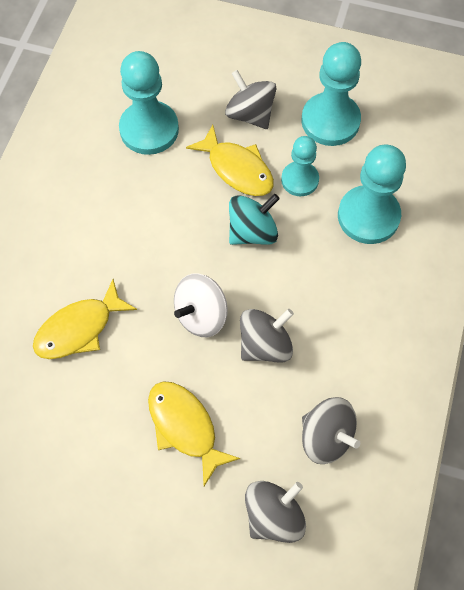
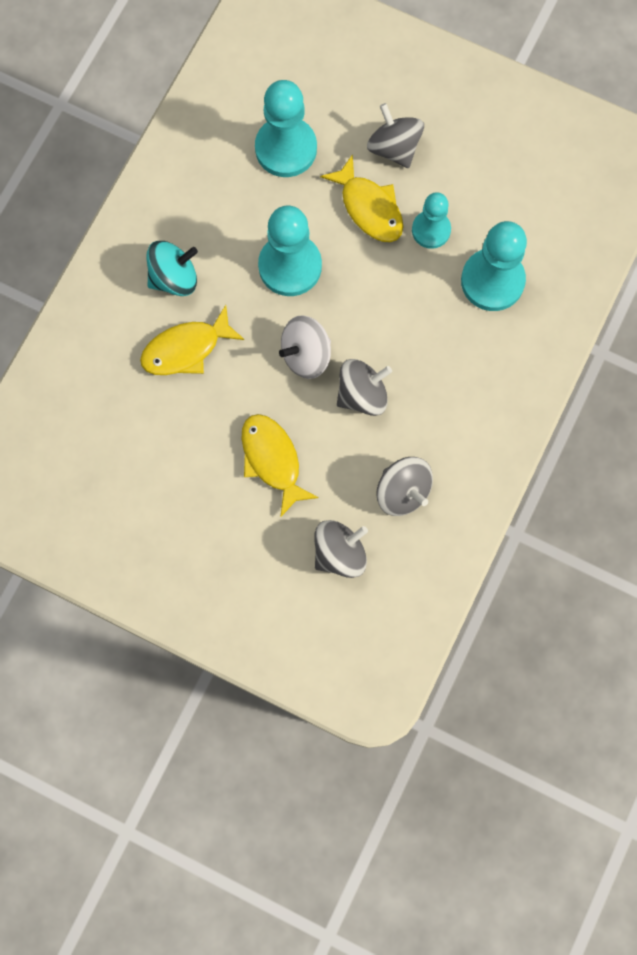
camera: 10 degrees right, 10 degrees up
(252, 232) = (372, 278): turquoise spinning top -> turquoise spinning top (174, 278)
(330, 121) = (476, 169): turquoise pawn -> turquoise pawn (290, 266)

